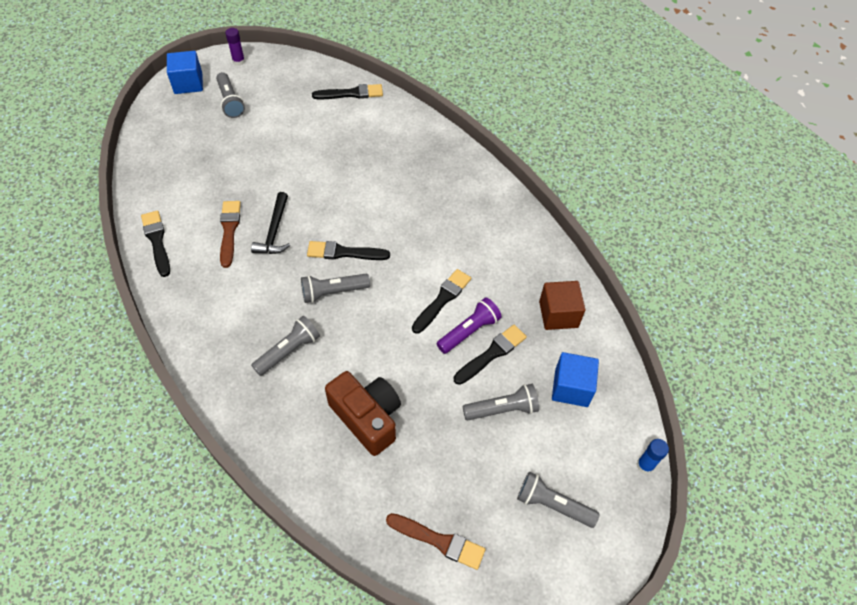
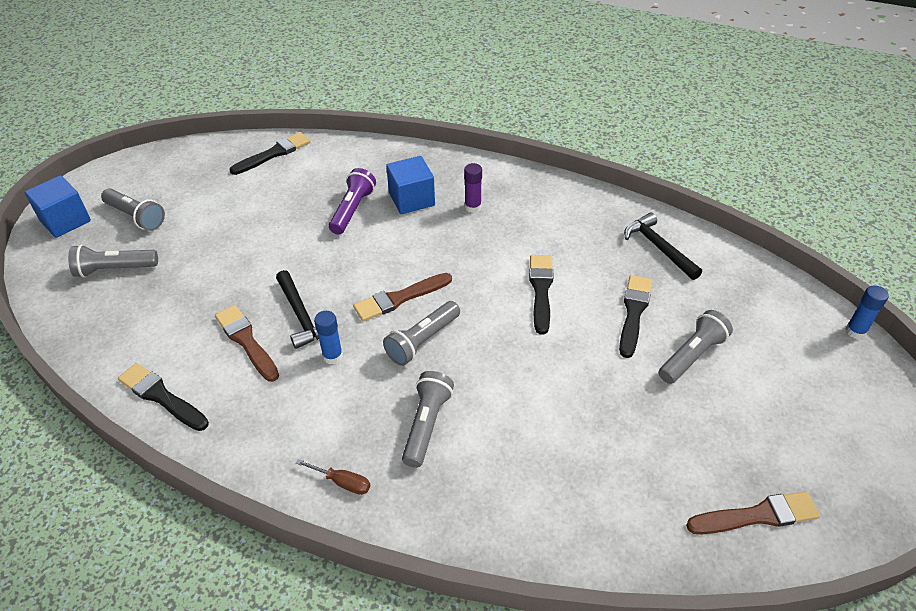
camera: 30 degrees left, 10 degrees down
(212, 357) = (342, 482): none -> brown screwdriver
(238, 61) = (113, 176): purple glue stick -> purple glue stick (473, 207)
(271, 271) = (333, 356): none -> blue glue stick
(344, 252) = (400, 298): black brush -> brown brush
(367, 417) = (572, 441): brown camera -> none
(469, 331) = (593, 305): purple flashlight -> purple flashlight (352, 210)
(553, 505) = (819, 413): grey flashlight -> grey flashlight (115, 269)
(558, 314) = (658, 247): brown cube -> black hammer
(571, 388) = (731, 302): blue cube -> blue cube (411, 199)

